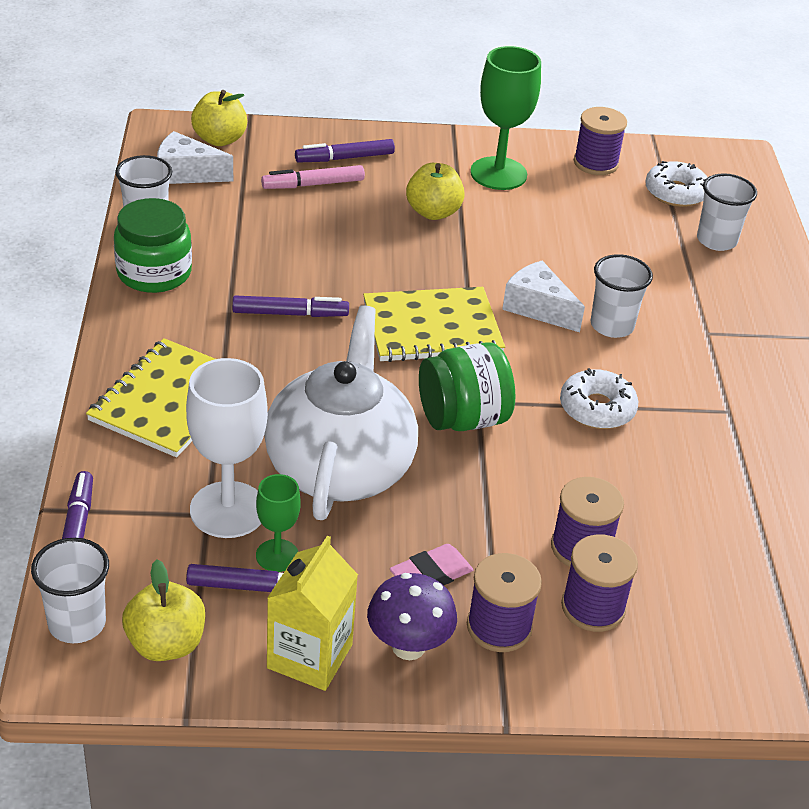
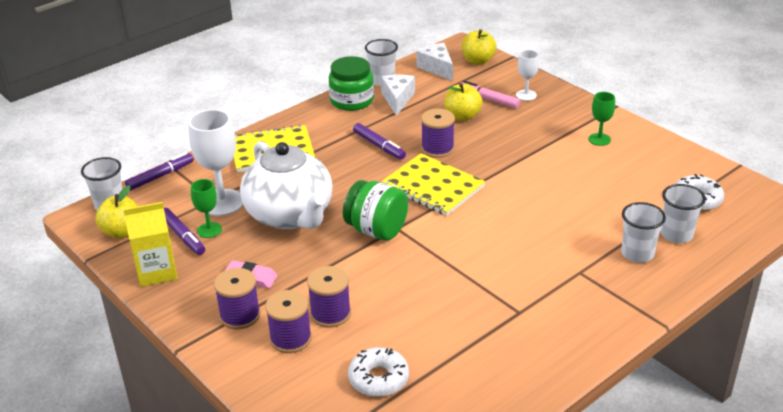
camera: 55 degrees right, 5 degrees down
(340, 467) = (290, 215): white teapot -> white teapot turned 90 degrees clockwise
(344, 158) = (526, 95): purple marker -> white goblet
(408, 646) = (194, 295): purple mushroom -> none
(433, 212) = (528, 139): yellow apple -> yellow apple (462, 116)
(498, 173) = (599, 139): green goblet -> green goblet, size x0.55
(538, 308) = (503, 208): white cheese -> white cheese (397, 99)
(595, 163) = (671, 161): purple spool -> purple spool (437, 149)
(597, 408) = (449, 266): white donut -> white donut (378, 379)
(612, 325) = (529, 237): white cup -> white cup (637, 254)

